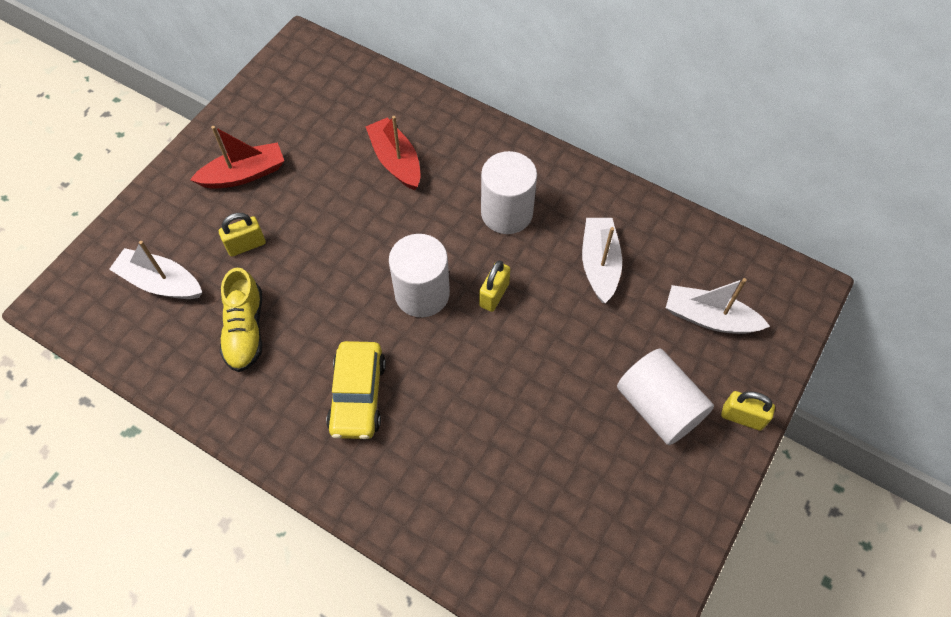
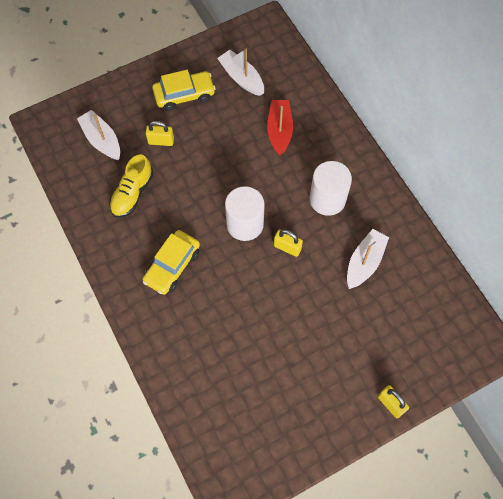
camera: 30 degrees right, 5 degrees up
(244, 174) = (184, 95): red boat -> yellow car
(494, 295) = (287, 247): yellow padlock -> yellow padlock turned 60 degrees clockwise
(658, 407) = (343, 369): white cylinder -> none
(709, 318) = (412, 333): white boat -> white boat (241, 78)

